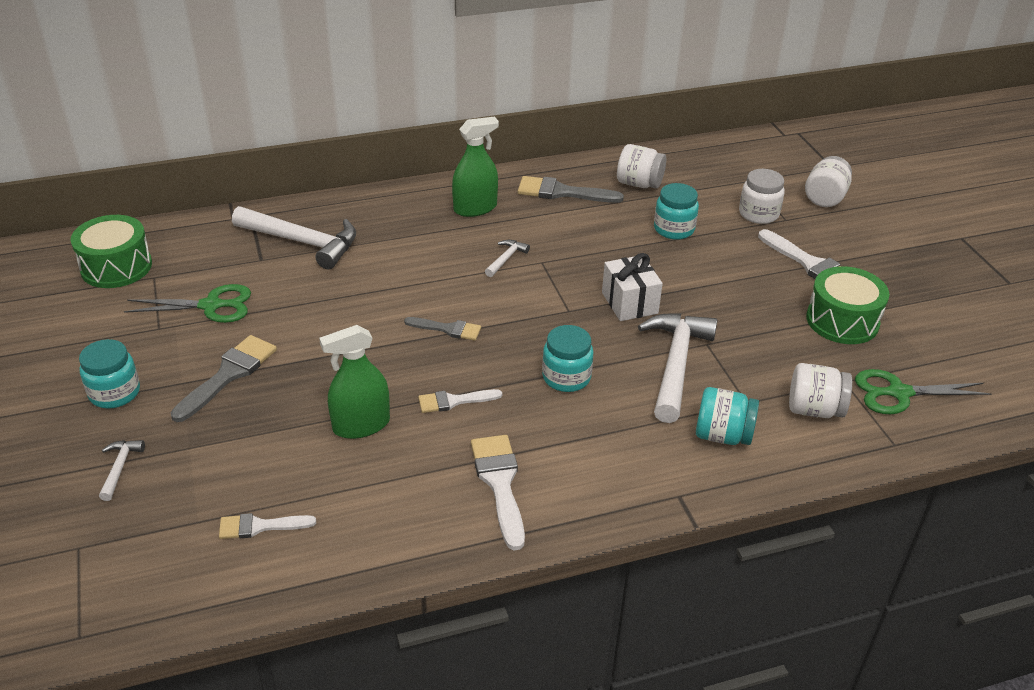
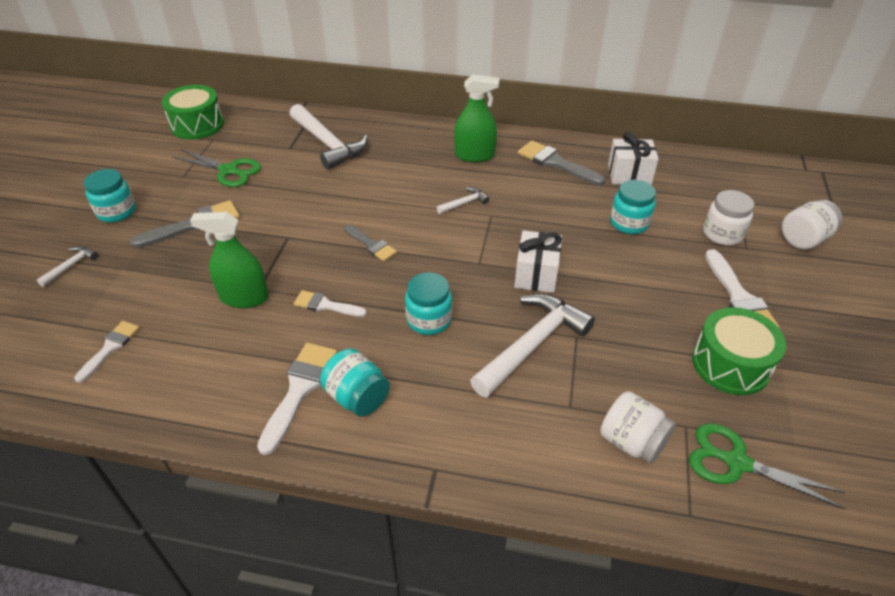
camera: 30 degrees right, 5 degrees up
(260, 526) = (110, 348): white brush -> white brush turned 90 degrees clockwise
(639, 184) = (629, 175): white jar -> white gift
(722, 435) = (521, 429): turquoise jar -> turquoise jar (357, 397)

